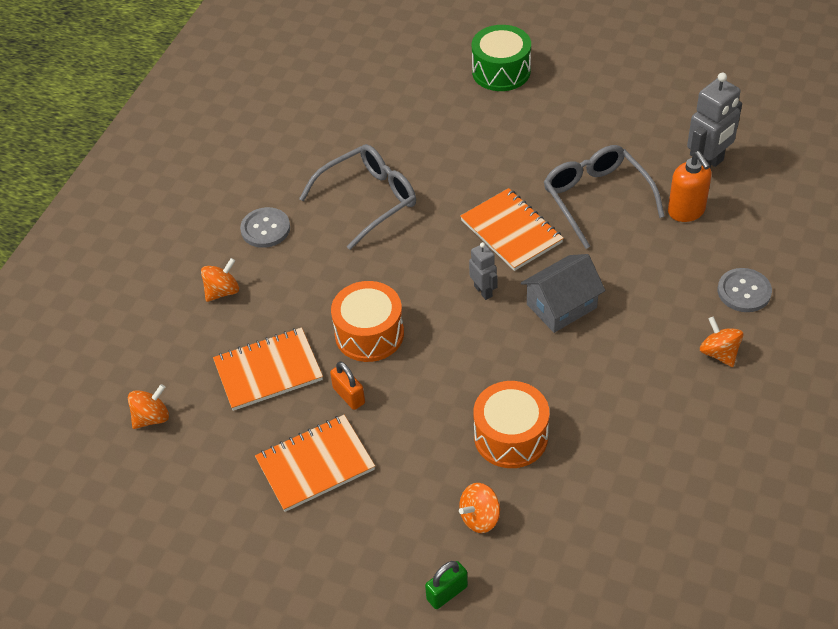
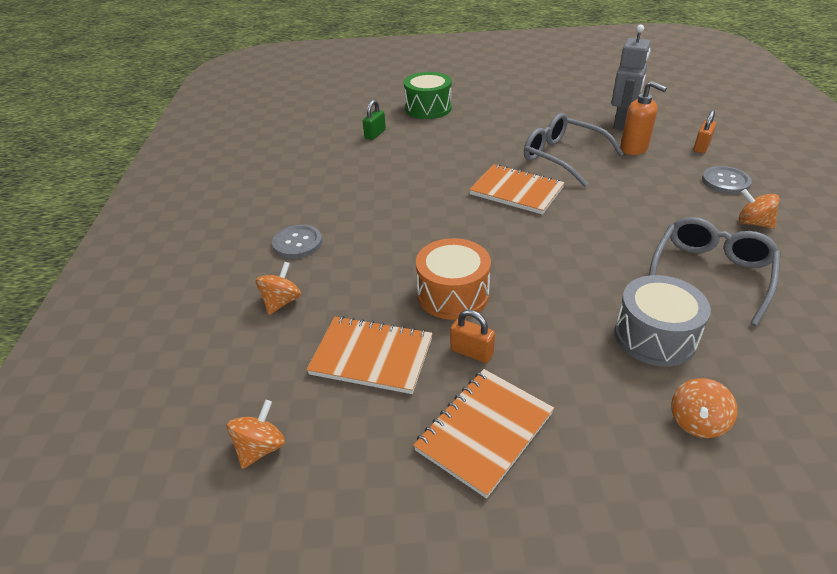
camera: 25 degrees left, 10 degrees down
(268, 371) = (372, 356): orange notebook -> orange notebook turned 60 degrees clockwise
(368, 200) = (380, 201): grey glasses -> grey glasses (710, 274)
(447, 593) = (739, 520): green padlock -> green padlock (375, 134)
(483, 291) = (529, 235): grey robot -> none
(511, 436) = (655, 336): orange drum -> grey drum
(561, 306) = (602, 227): grey house -> none
(767, 233) = (701, 147): none -> orange padlock

